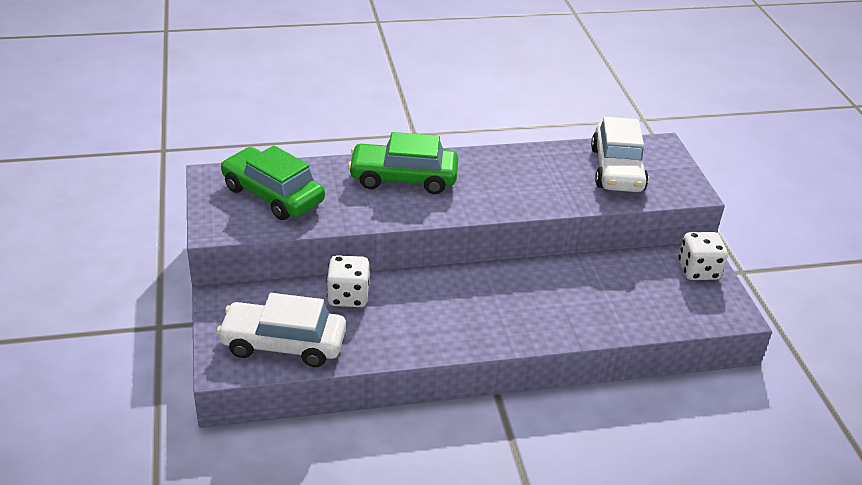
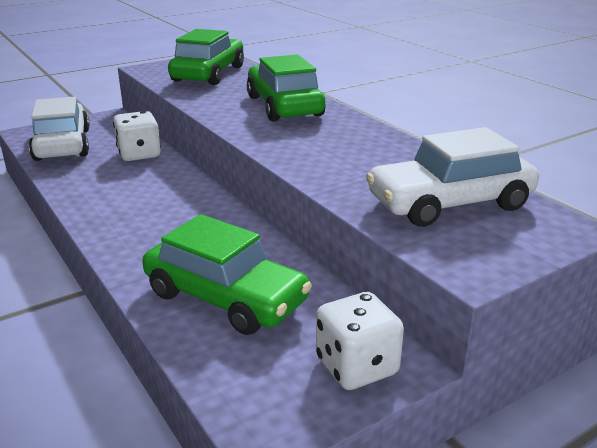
camera: 70 degrees right, 10 degrees down
(615, 300) = (226, 297): none -> green car

